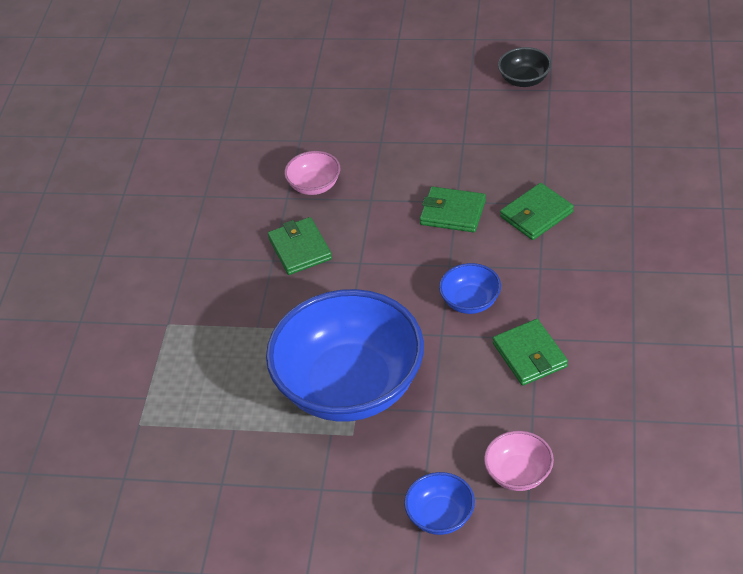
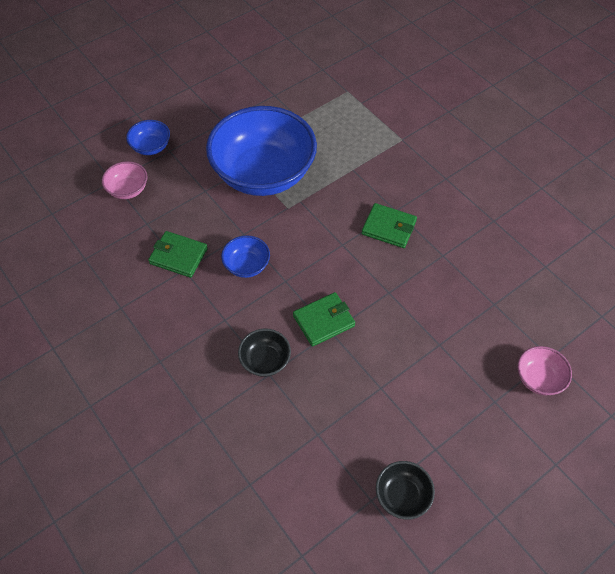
camera: 130 degrees right, 10 degrees up
(314, 185) = (437, 276): pink bowl -> pink bowl (539, 378)
(536, 214) = (265, 360): green wallet -> black bowl

